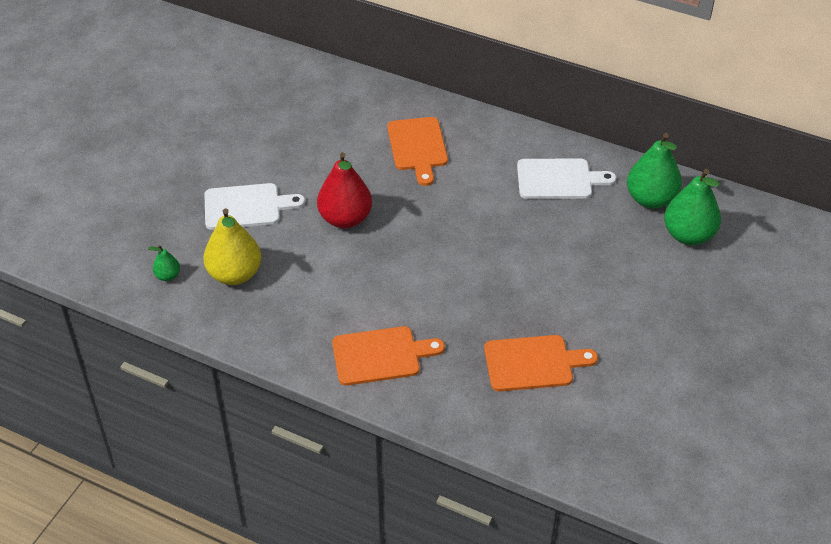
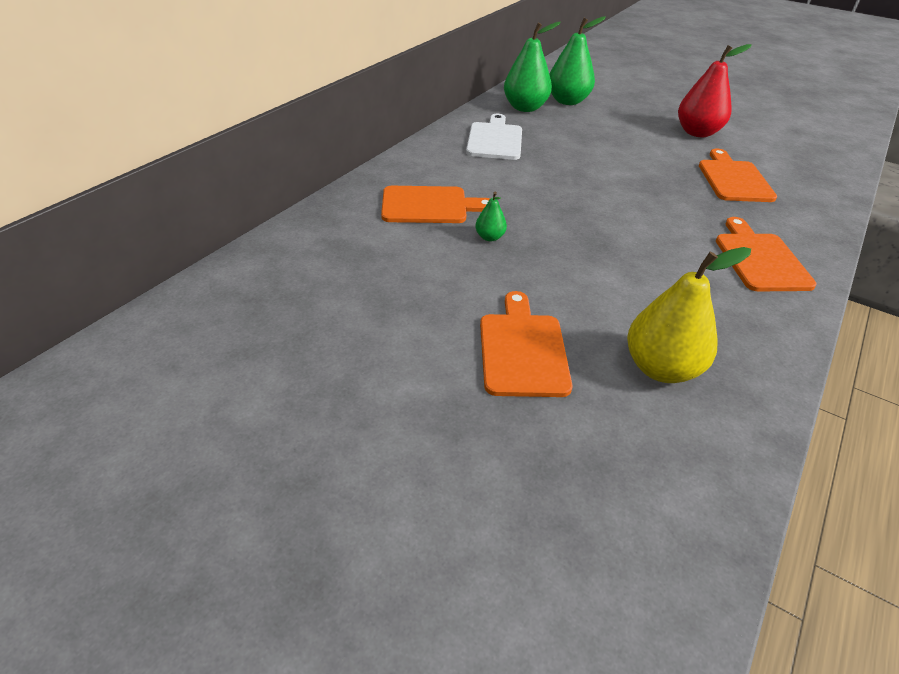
camera: 85 degrees left, 5 degrees down
(168, 276) = (679, 447): green pear -> green pear (489, 237)
(246, 207) = (523, 350): white cutting board -> orange cutting board
(345, 219) = (548, 265): red pear -> red pear (697, 132)

